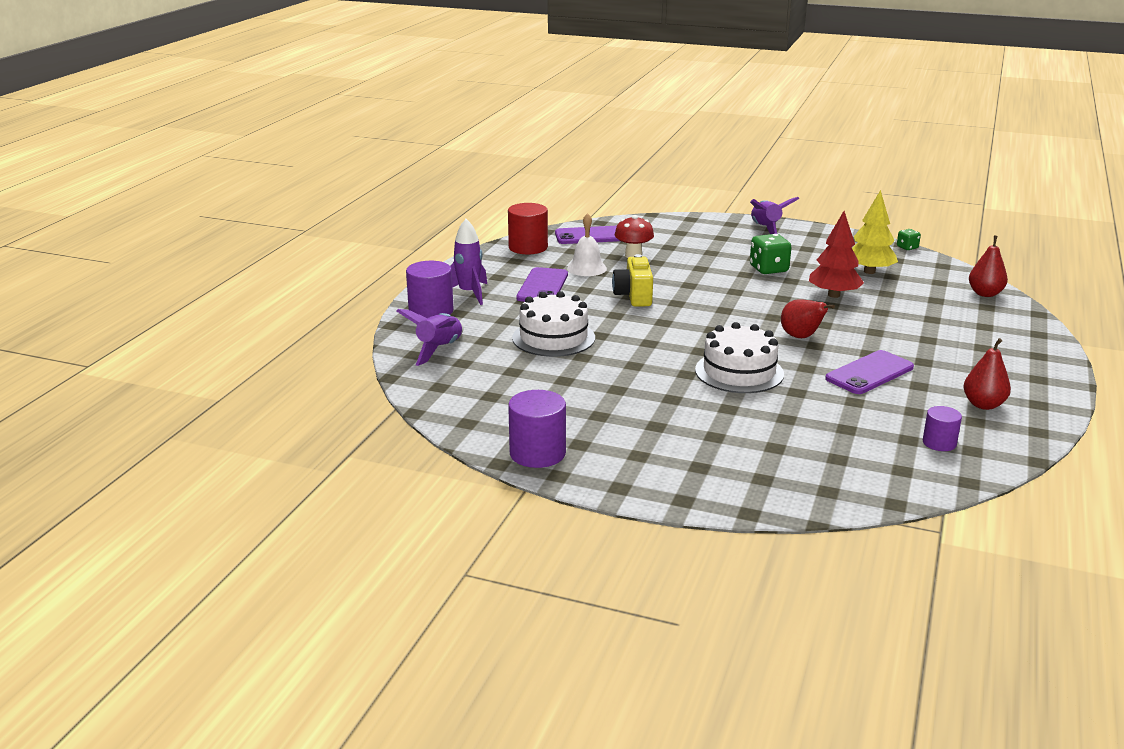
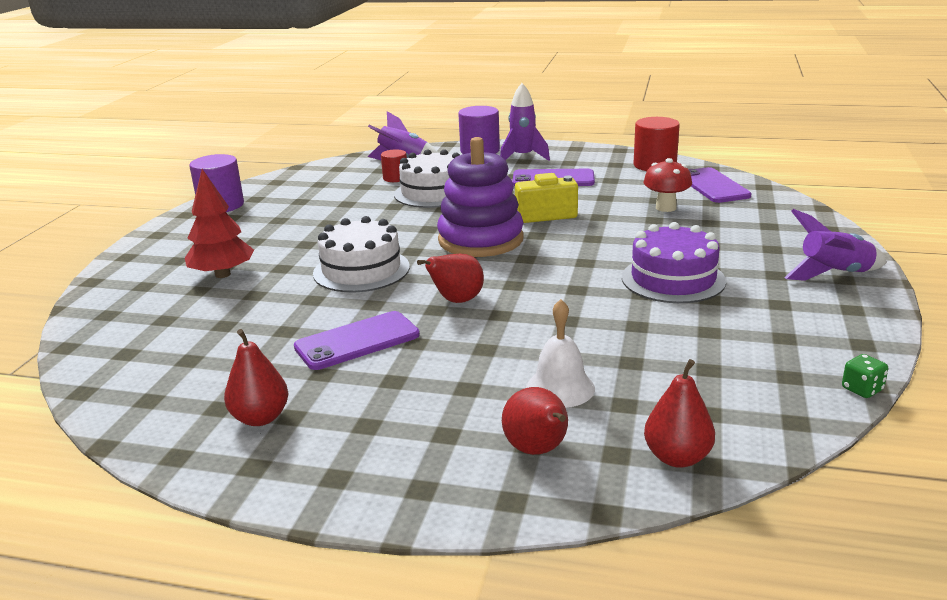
camera: 85 degrees right, 0 degrees up
(496, 355) = (395, 178): none -> red cylinder
(586, 268) = (612, 191): white bell -> white bell (560, 388)
(682, 323) = (480, 240): none -> purple stacking toy
(768, 269) = (673, 279): green dice -> purple cake
(834, 295) = (602, 322): red tree -> red tree (222, 274)
(869, 271) = (715, 350): yellow tree -> none
(869, 373) = (357, 341): purple phone -> purple phone turned 75 degrees counterclockwise
(939, 443) = (173, 378): purple cylinder -> none
(990, 324) = (538, 450): none -> red pear

